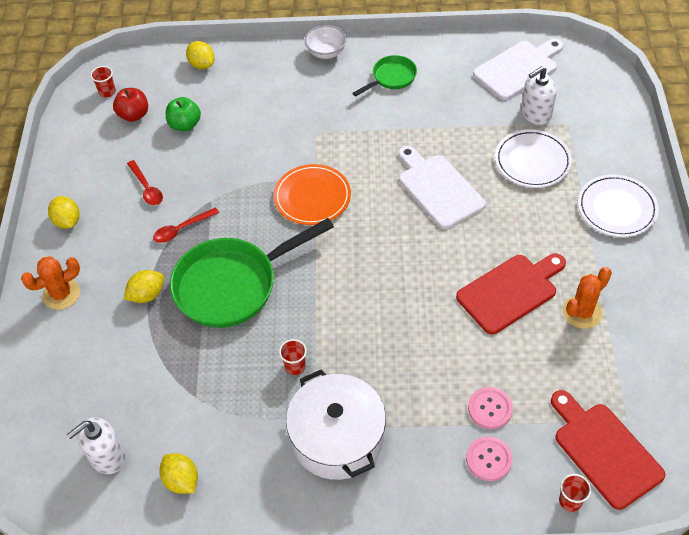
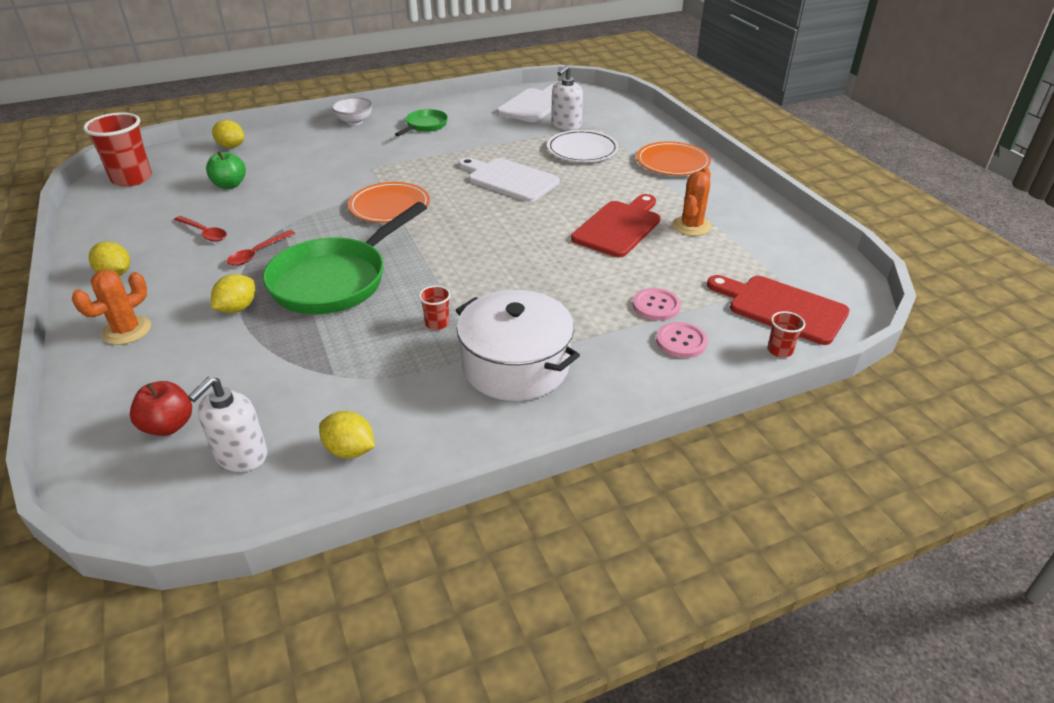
camera: 25 degrees left, 15 degrees down
(107, 92) = (132, 178): red cup -> red cup, size x2.13
(134, 115) = (169, 188): red apple -> red apple (168, 426)
(616, 208) = (672, 162): white plate -> orange plate

